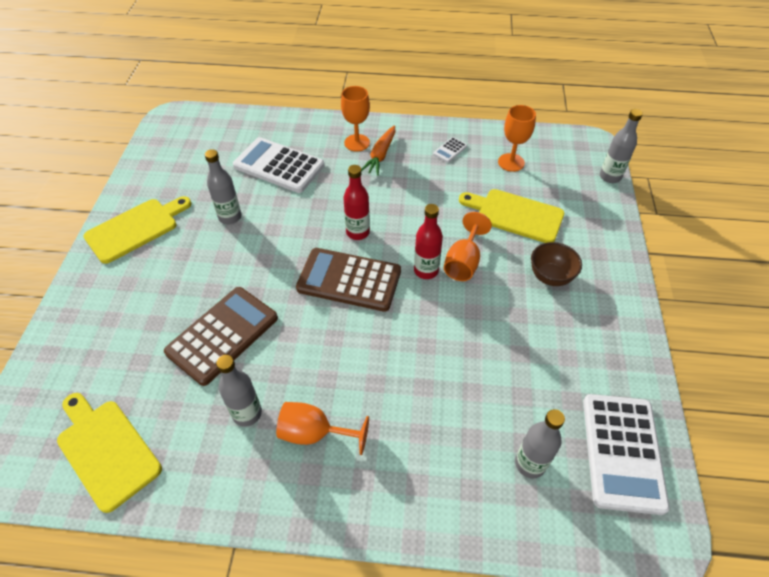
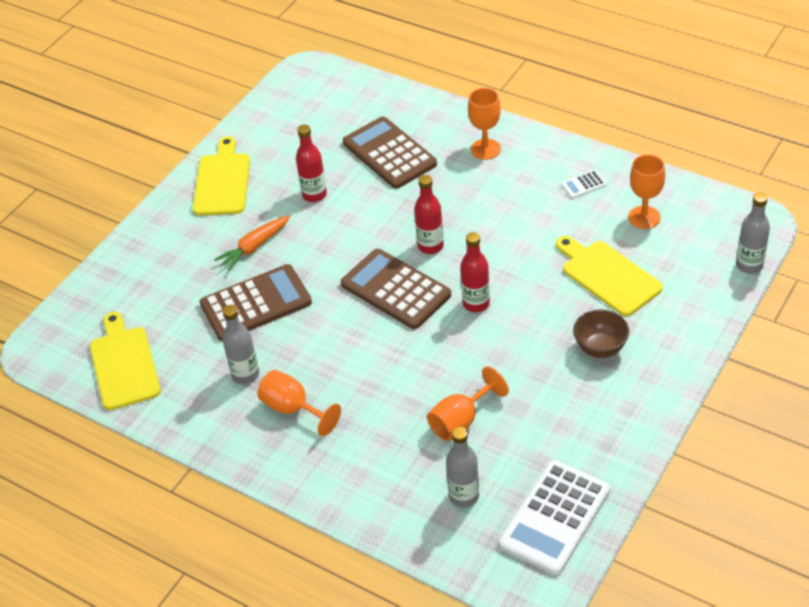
camera: 30 degrees right, 5 degrees down
(135, 229) = (222, 181): yellow cutting board -> yellow cutting board turned 75 degrees counterclockwise
(230, 217) = (314, 195): grey bottle -> red bottle
(279, 166) = (389, 153): white calculator -> brown calculator
(380, 155) = (503, 170): orange carrot -> orange carrot (254, 247)
(463, 262) = (519, 307): orange goblet -> orange goblet (461, 421)

